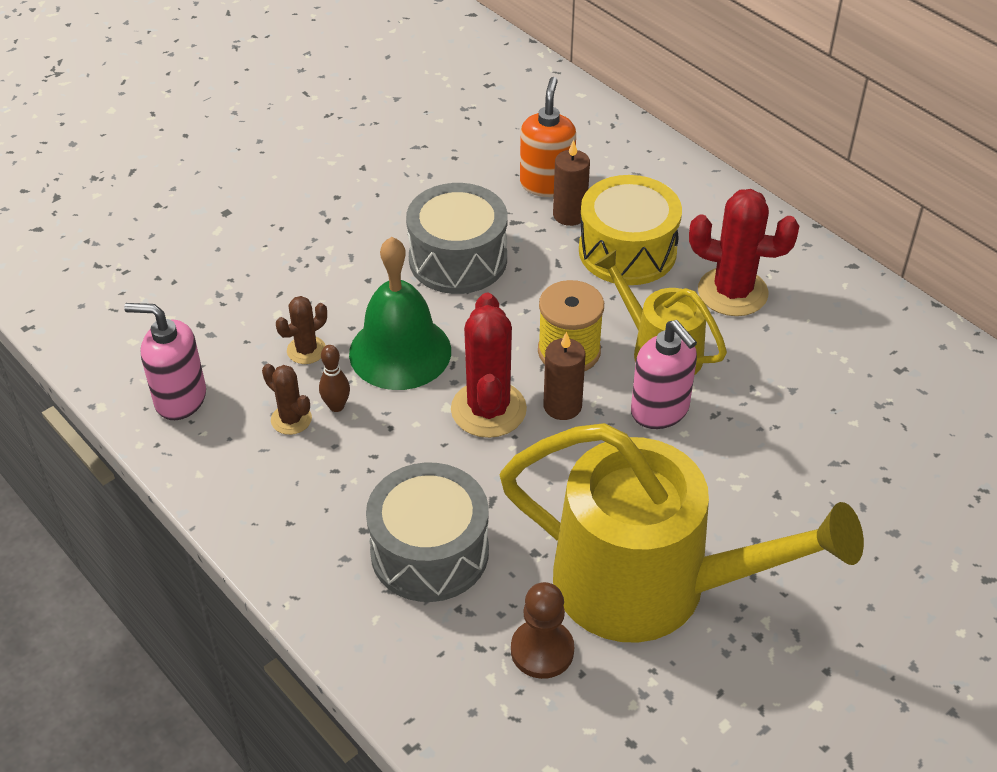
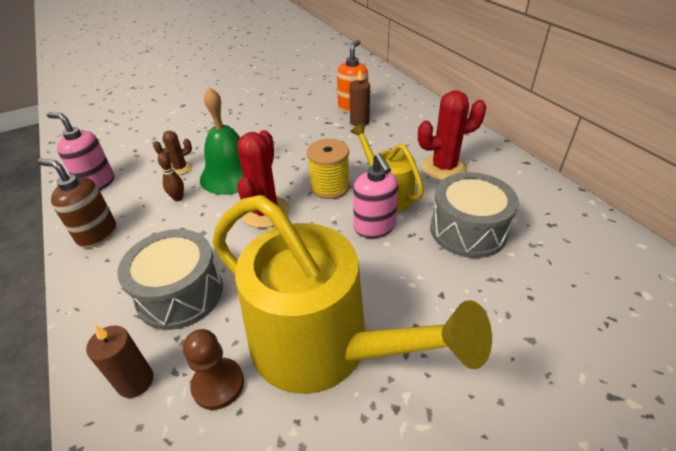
camera: 15 degrees right, 5 degrees down
(246, 486) = (97, 234): none -> brown soap dispenser
(291, 419) = (148, 201): brown cactus -> none
(458, 259) = (288, 135): grey drum -> grey drum (468, 230)
(562, 406) = (312, 216): brown candle -> brown candle (135, 381)
(627, 251) = (386, 141): yellow drum -> none
(732, 292) = (444, 167): red cactus -> red cactus turned 45 degrees counterclockwise

